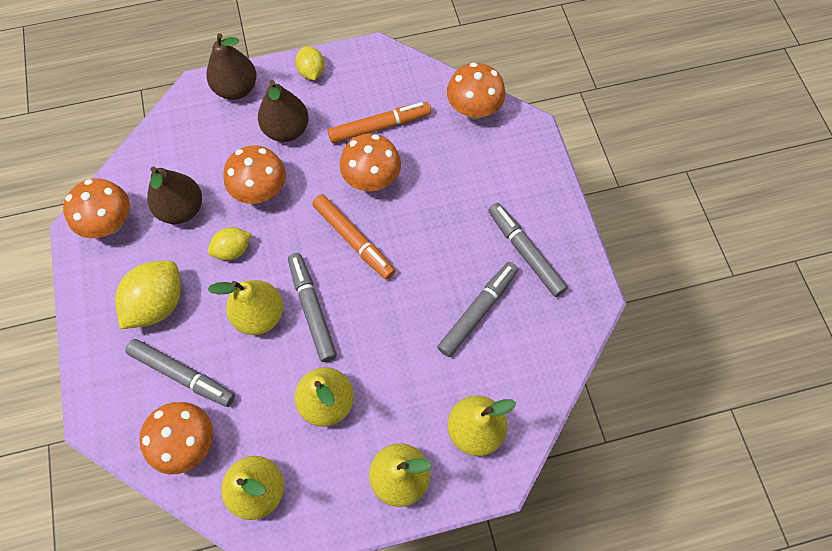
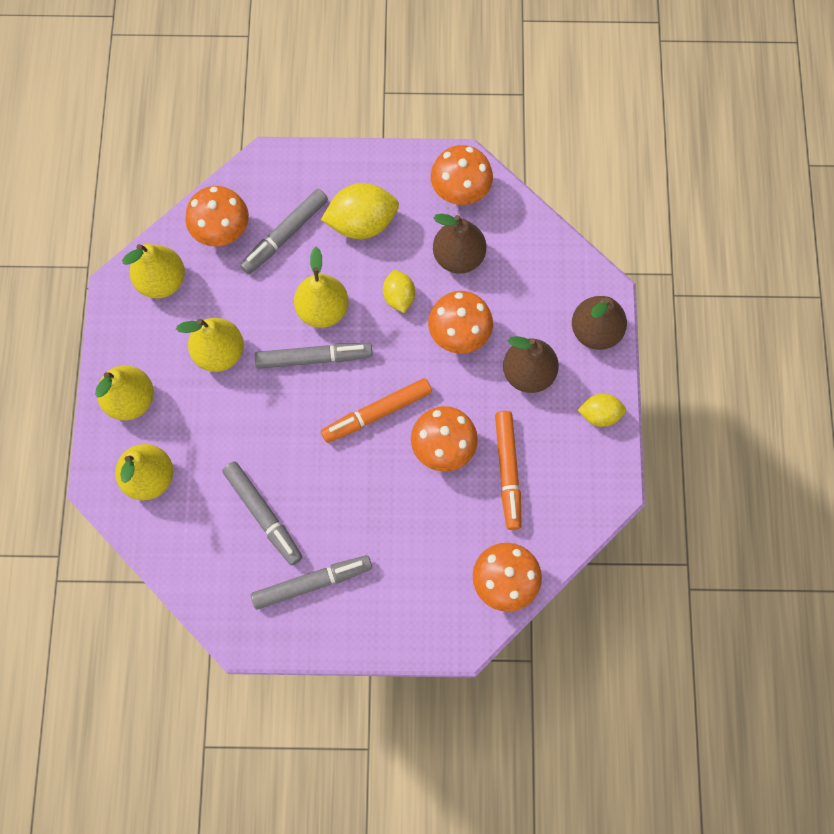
camera: 105 degrees right, 5 degrees up
(158, 303) = (362, 223): yellow lemon -> yellow lemon turned 60 degrees counterclockwise

